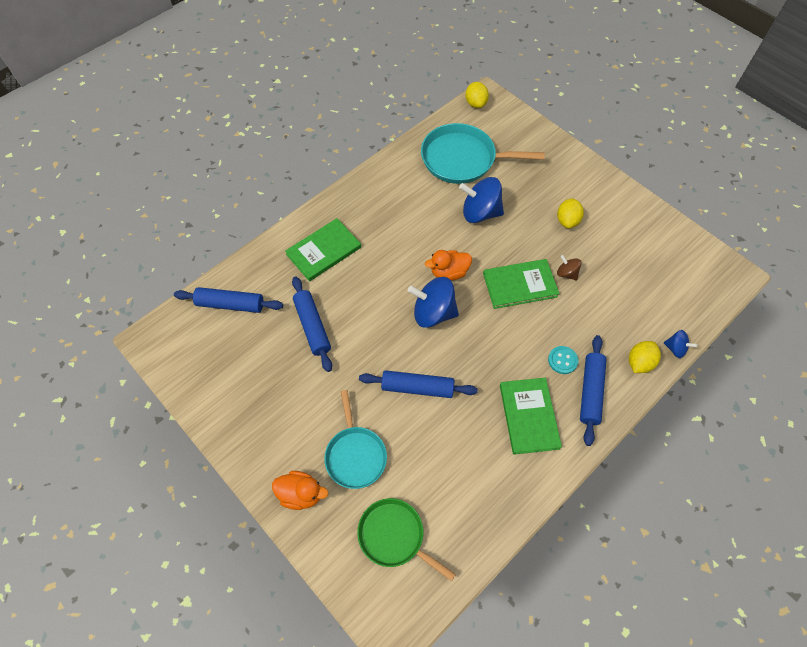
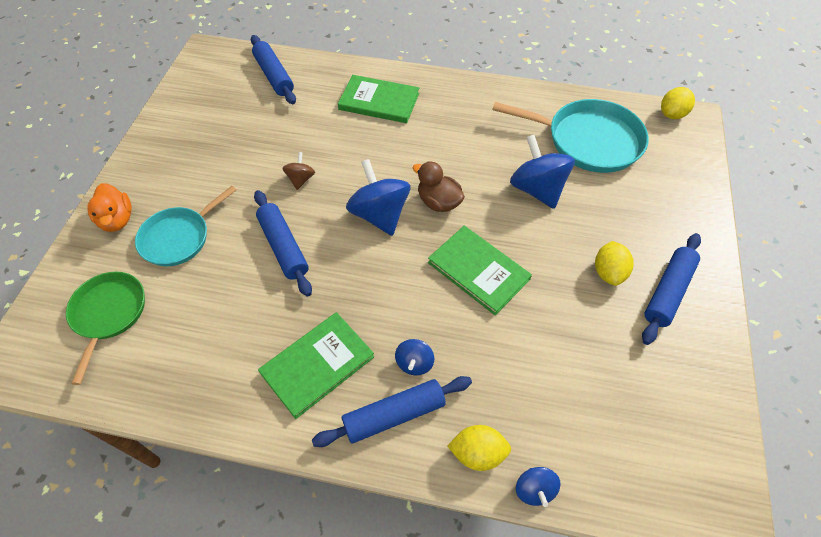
camera: 55 degrees right, 5 degrees down
(312, 326) = (293, 136): blue rolling pin -> blue rolling pin (667, 292)
(449, 272) = (438, 202): orange duck -> brown duck
(462, 159) = (588, 141): turquoise pan -> turquoise pan turned 135 degrees clockwise
(562, 360) = (414, 363): turquoise button -> blue spinning top
(566, 273) = (535, 308): brown spinning top -> brown spinning top (300, 179)
(567, 221) = (608, 272): yellow lemon -> yellow lemon turned 60 degrees counterclockwise

